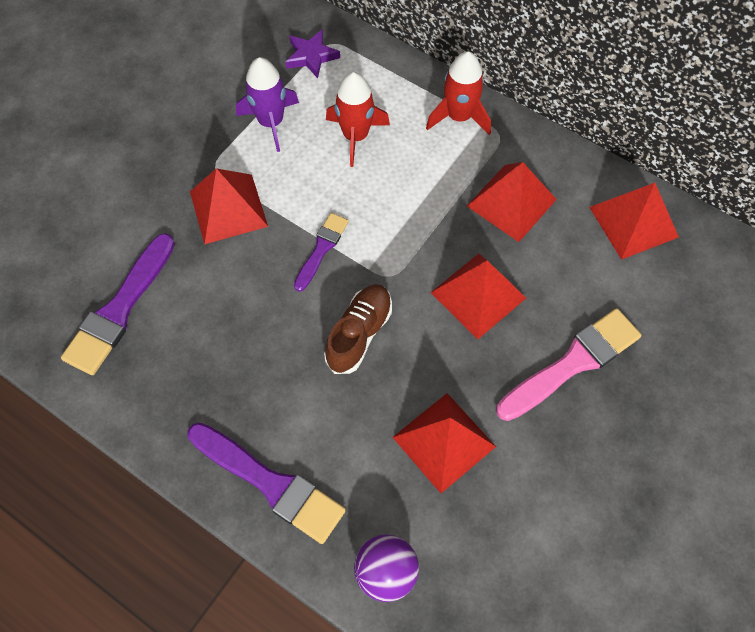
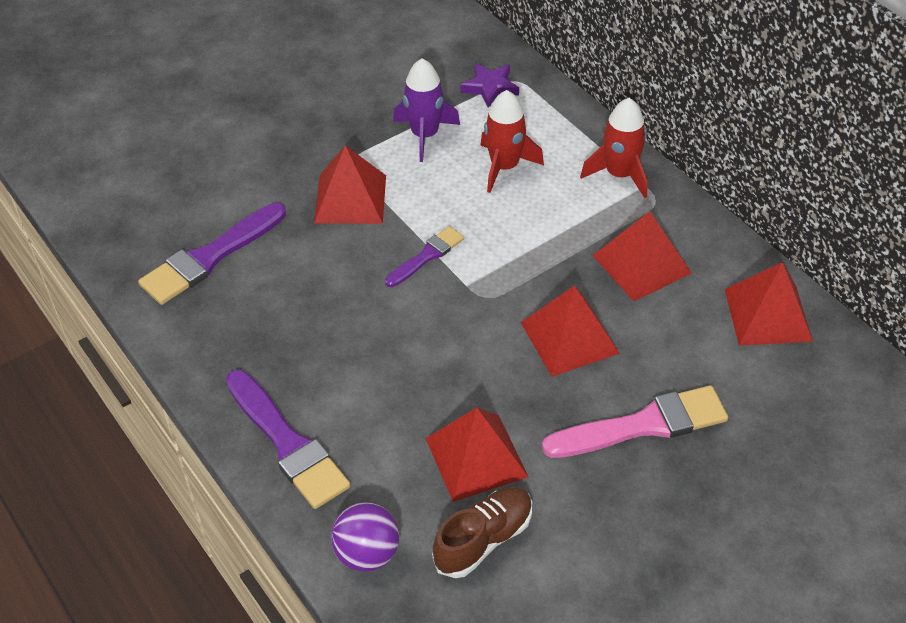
camera: 20 degrees right, 15 degrees down
(359, 334) = (432, 339): brown shoe -> brown shoe (483, 540)

